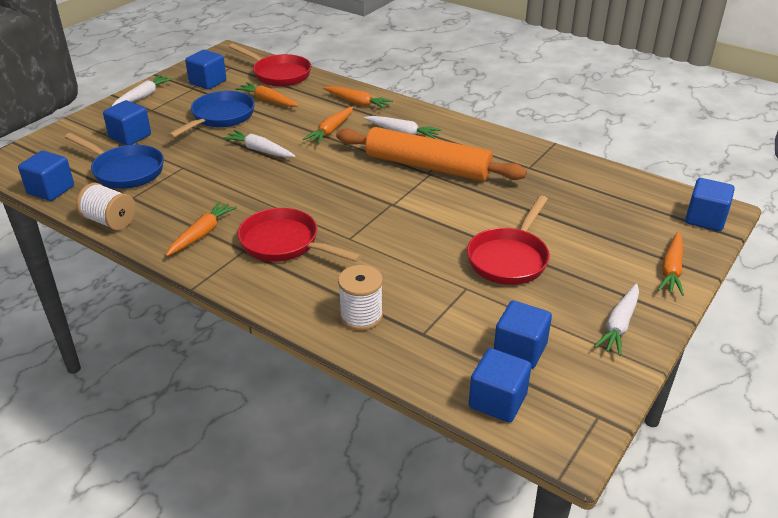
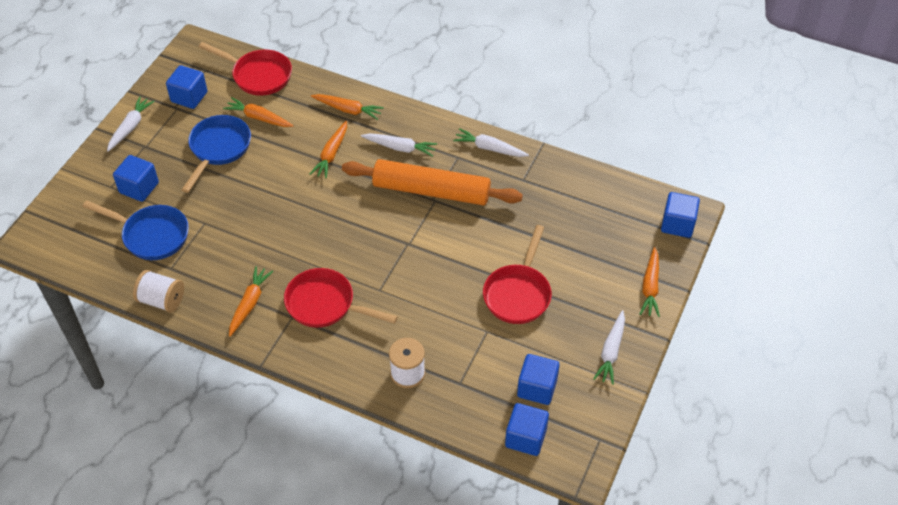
camera: 10 degrees left, 15 degrees up
(51, 190) = (91, 269): blue cube -> none
(260, 150) = (271, 190): white carrot -> white carrot (490, 148)

